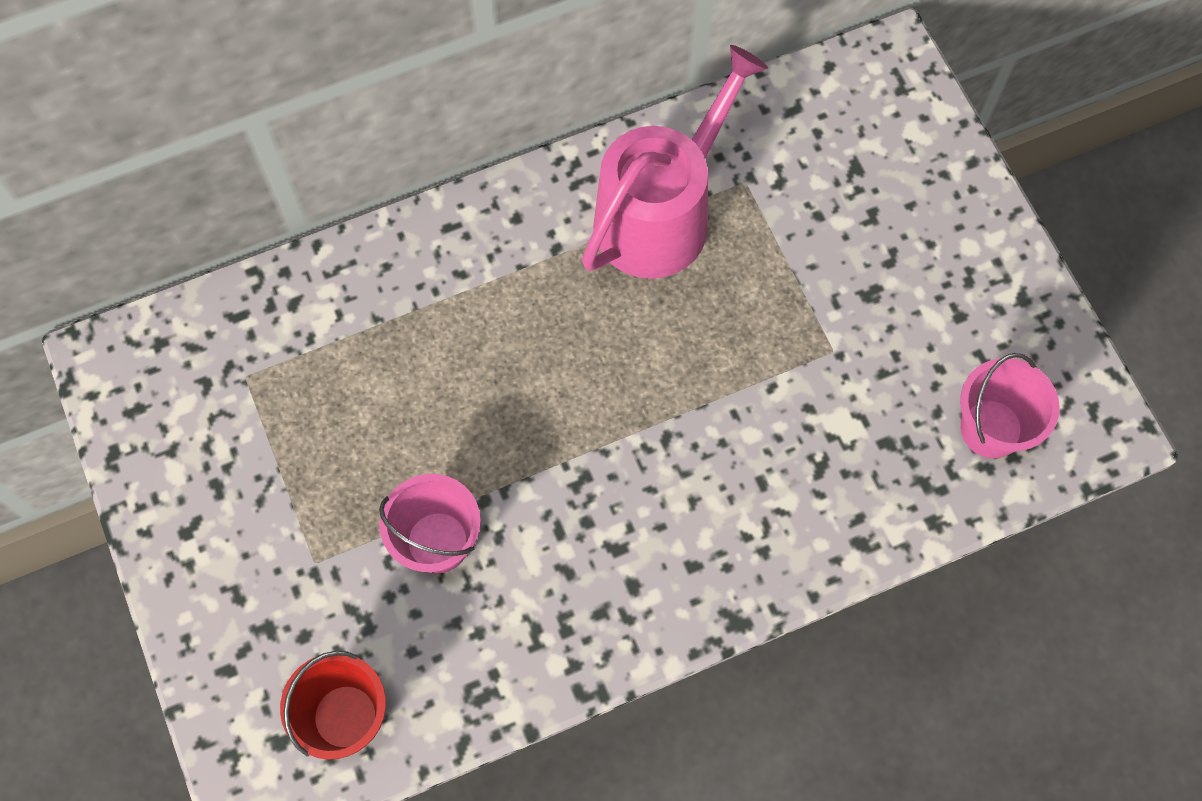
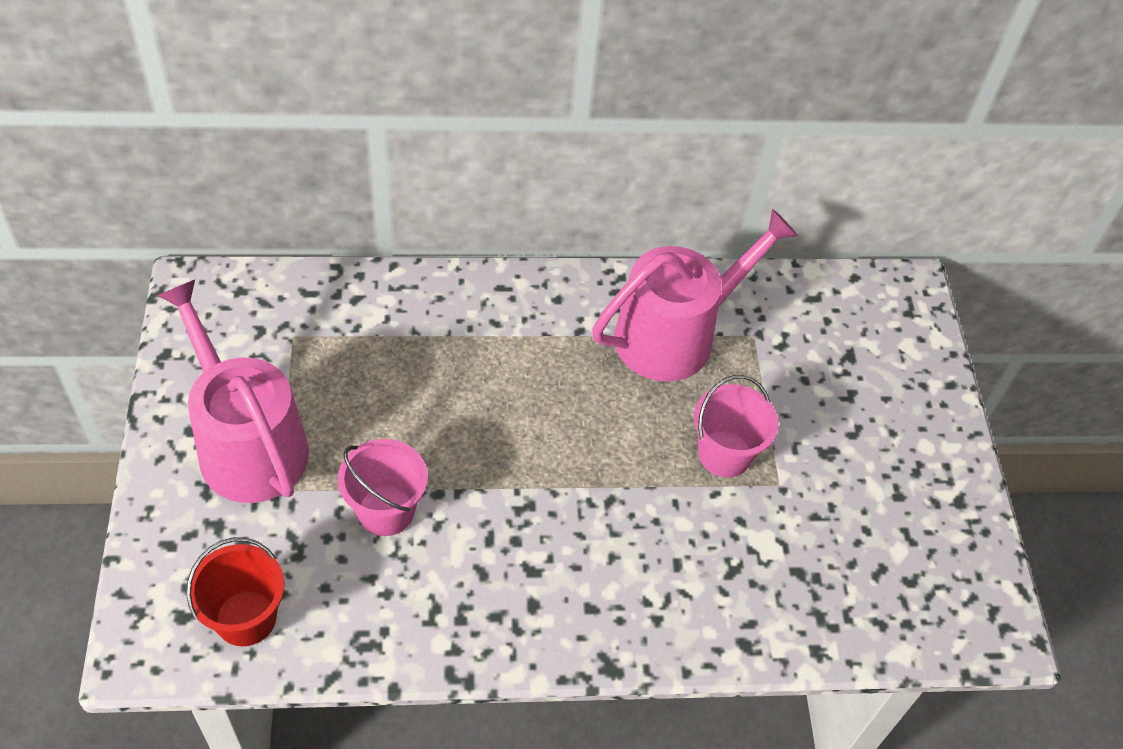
camera: 15 degrees right, 15 degrees down
(254, 524) = (247, 443): none -> pink watering can
(991, 428) = (895, 594): pink bucket -> pink bucket (724, 454)

